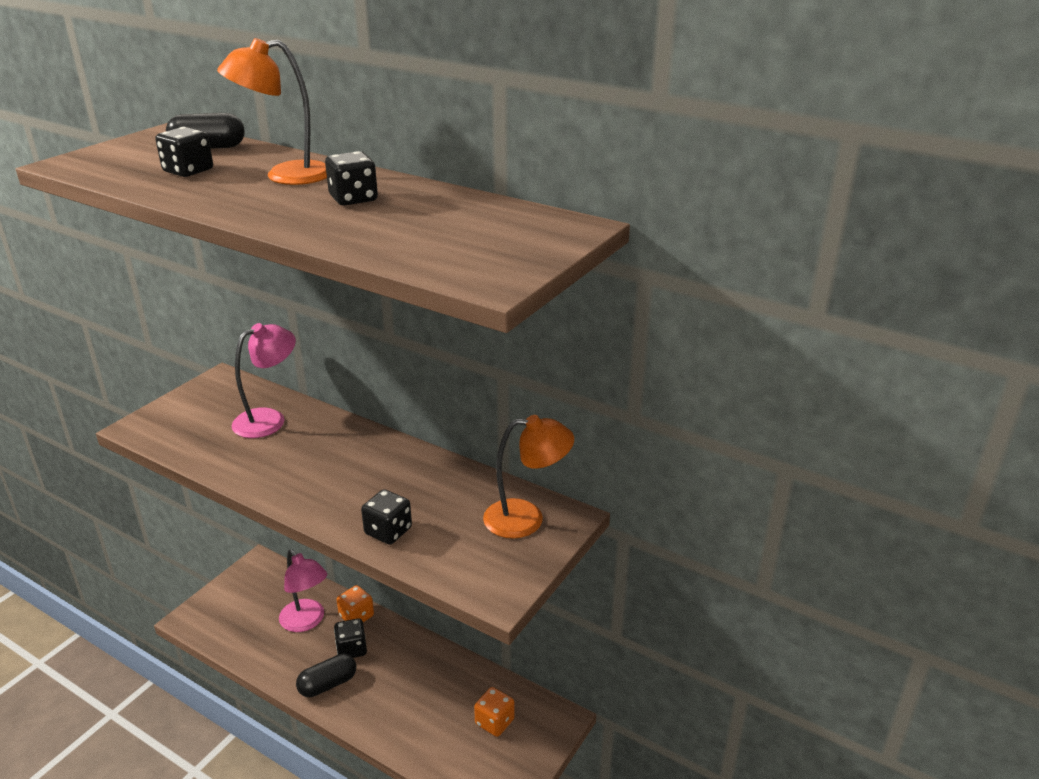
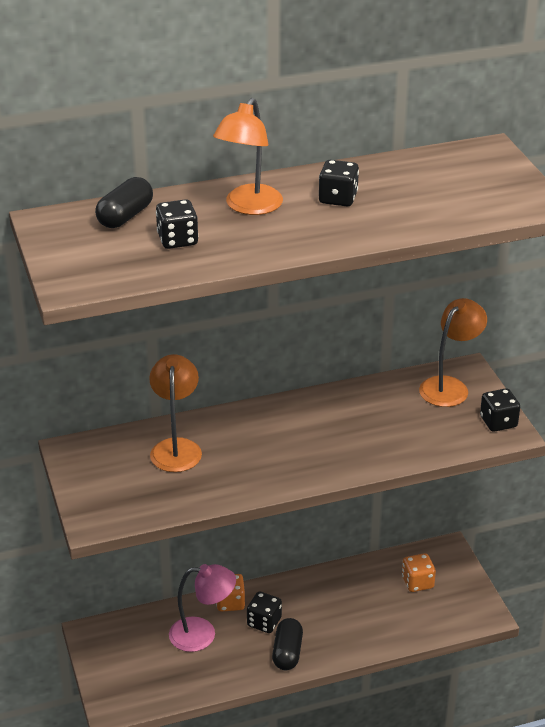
camera: 50 degrees left, 5 degrees up
(269, 419) = (176, 447): pink lamp -> orange lamp
(388, 531) = (396, 448): black dice -> black dice (498, 422)

